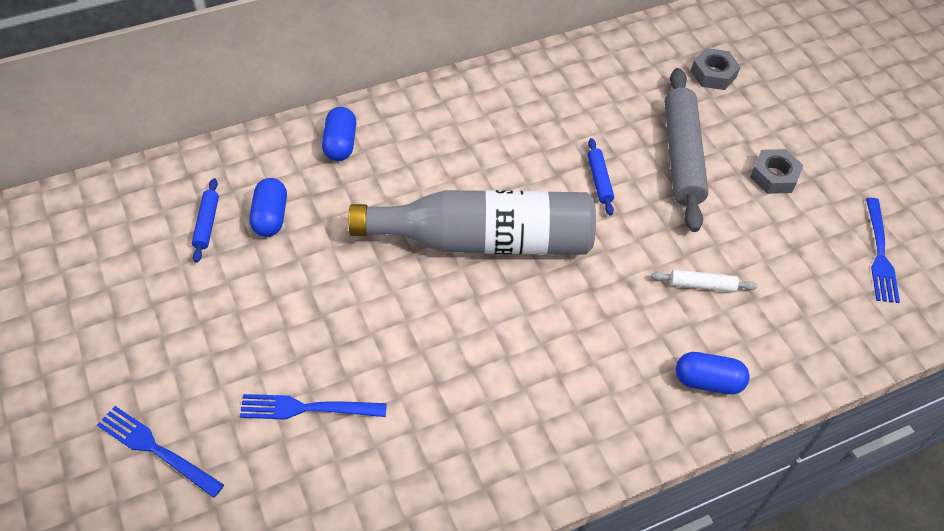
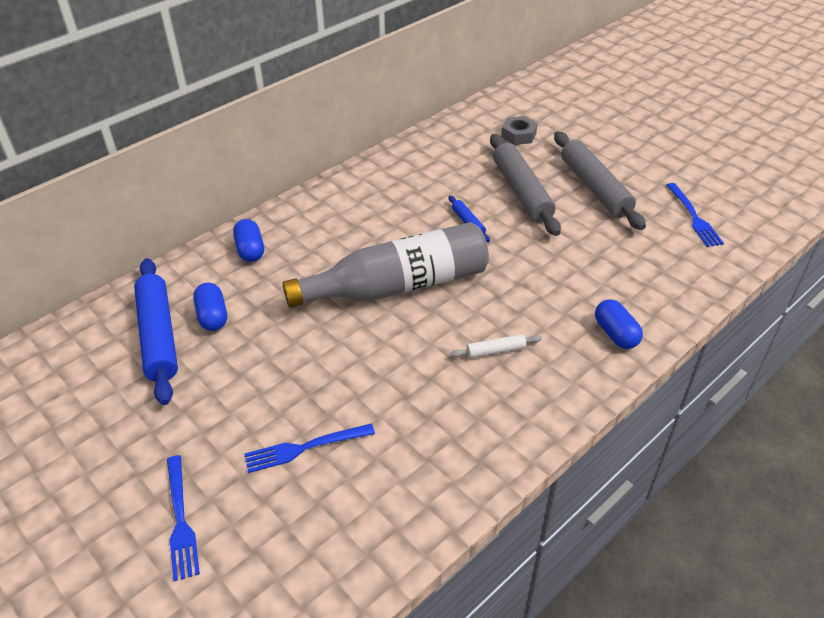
camera: 15 degrees left, 10 degrees down
(155, 449) = (181, 521): blue fork -> blue fork turned 120 degrees counterclockwise
(207, 224) = (159, 336): blue rolling pin -> blue rolling pin, size x2.20
(702, 285) = (579, 271): white rolling pin -> white rolling pin (495, 351)
(707, 381) = (615, 334): blue capsule -> blue capsule turned 75 degrees clockwise
(774, 176) = (594, 188): grey nut -> grey rolling pin

